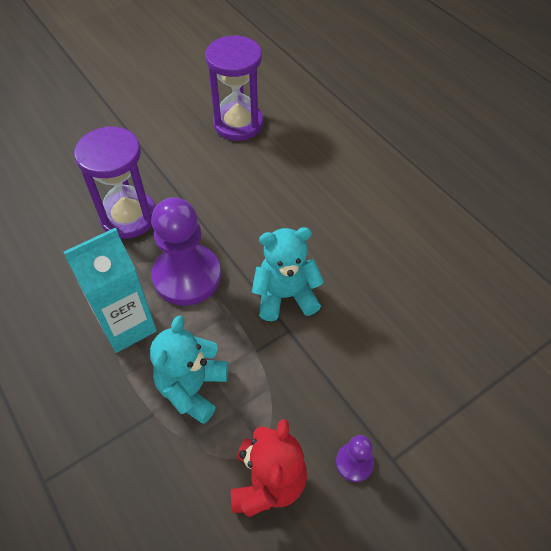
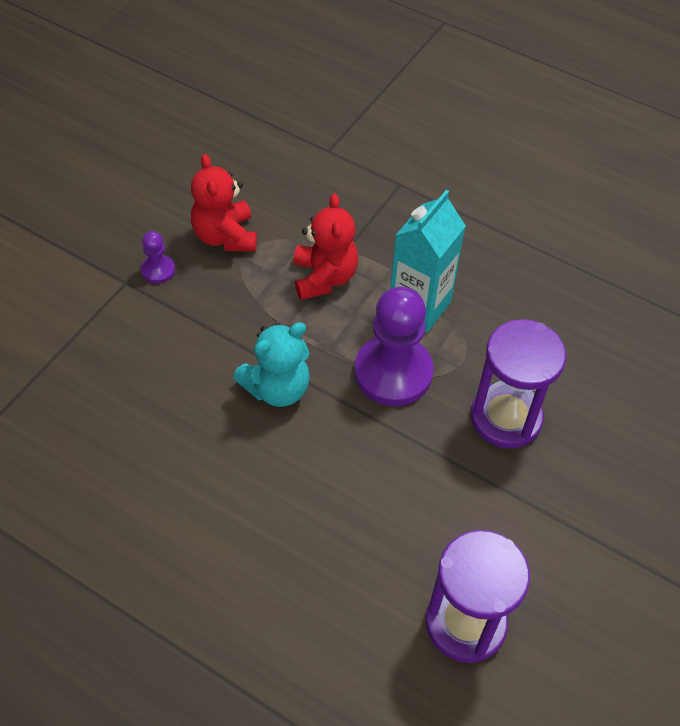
camera: 155 degrees right, 0 degrees up
(192, 388) = (324, 277): turquoise teddy bear -> red teddy bear

